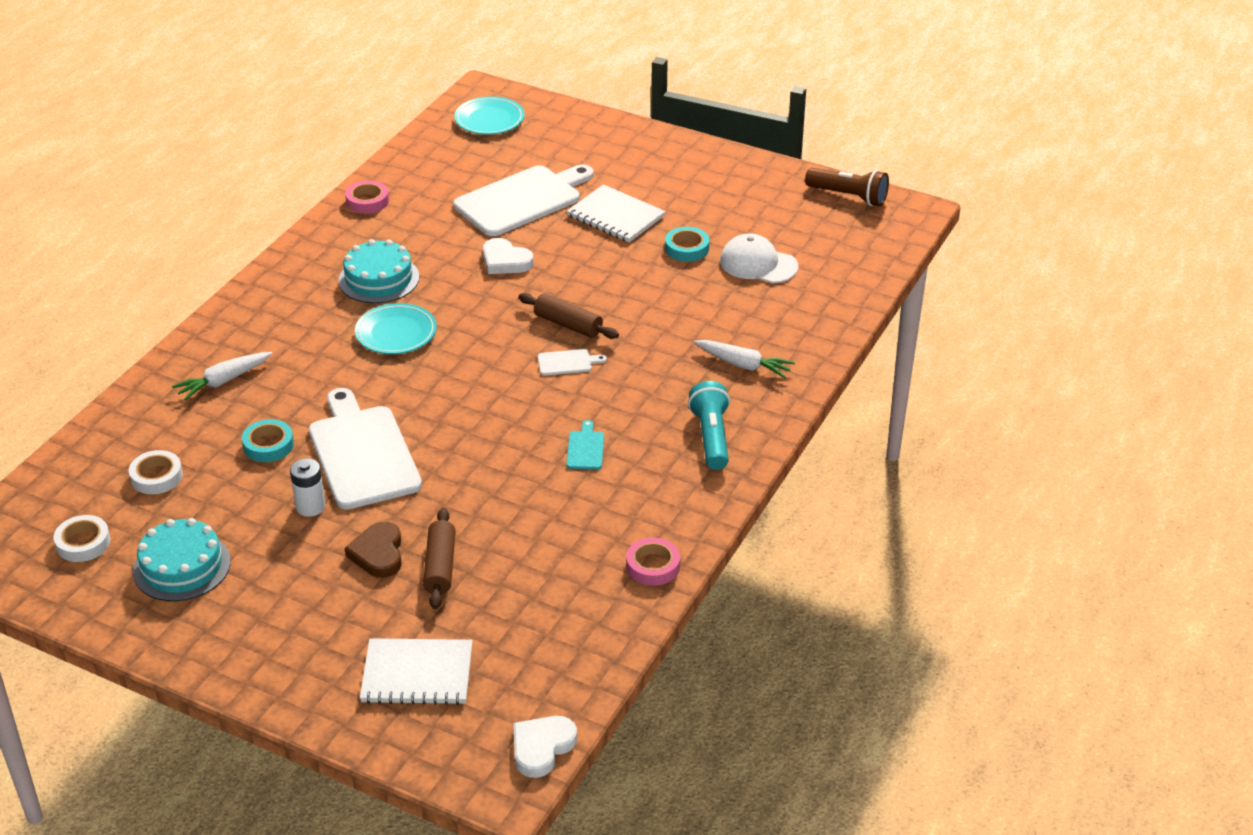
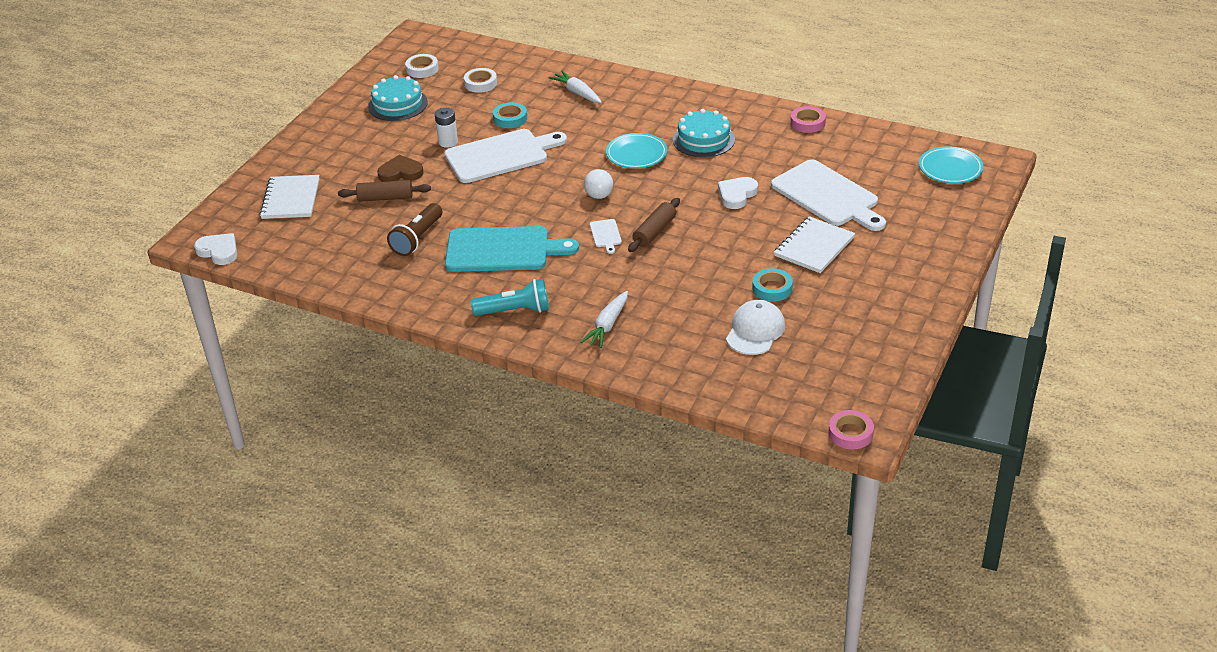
camera: 90 degrees right, 0 degrees up
(482, 366) = (599, 196): none -> white ball
(585, 448) = (503, 250): turquoise cutting board -> turquoise cutting board, size x2.43
(653, 566) = (374, 288): pink tape -> pink tape (850, 433)
(848, 196) = (881, 388): brown flashlight -> brown flashlight (417, 239)

